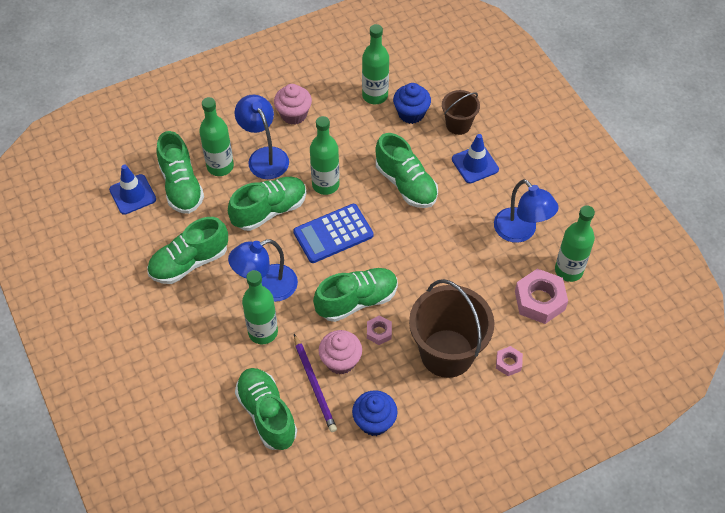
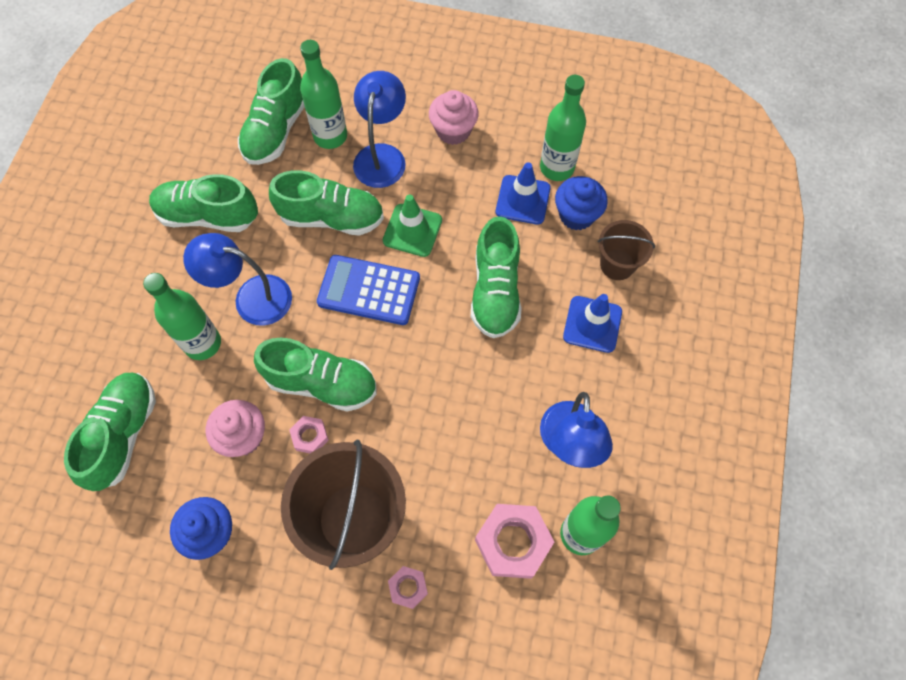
camera: 40 degrees right, 10 degrees up
(132, 194) = (225, 107): blue traffic cone -> blue traffic cone (523, 200)
(314, 385) = (195, 441): purple pencil -> none
(325, 185) = (412, 230): green bottle -> green traffic cone

